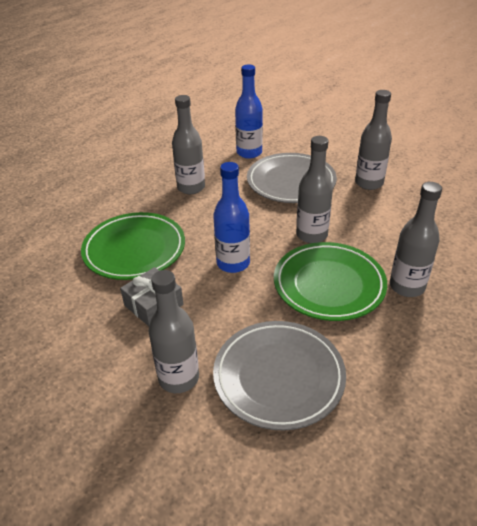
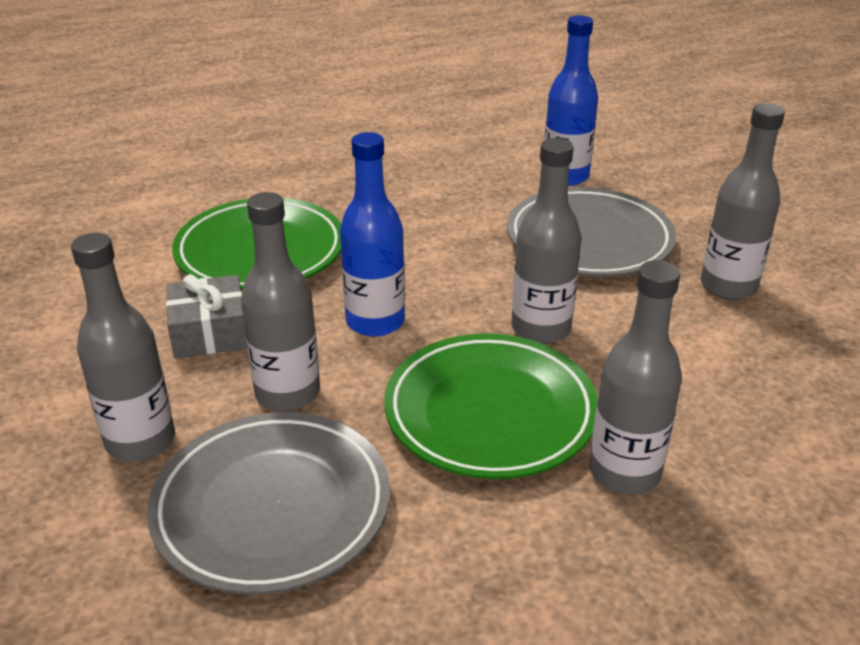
camera: 30 degrees right, 5 degrees down
(191, 187) = (424, 197): grey bottle -> grey bottle (287, 393)

